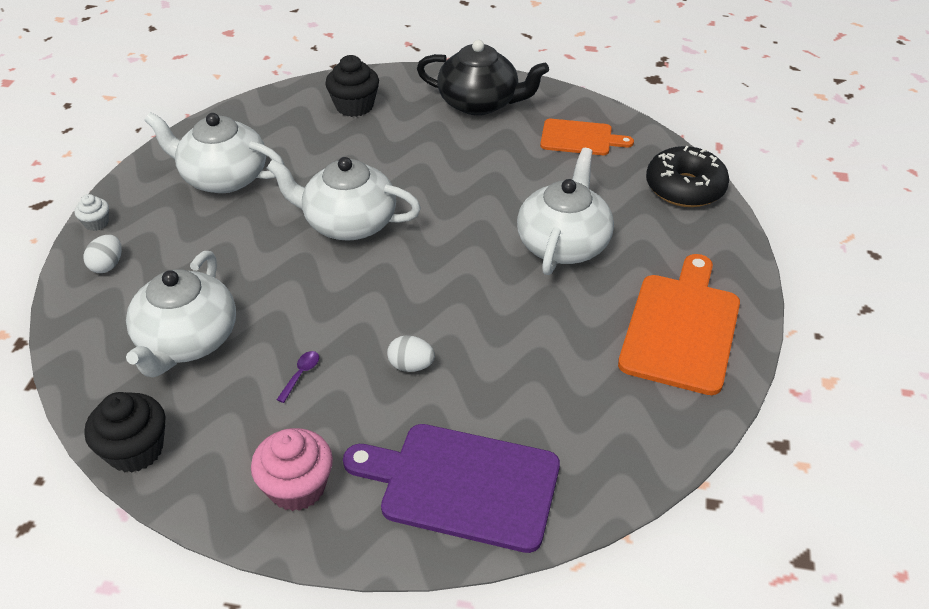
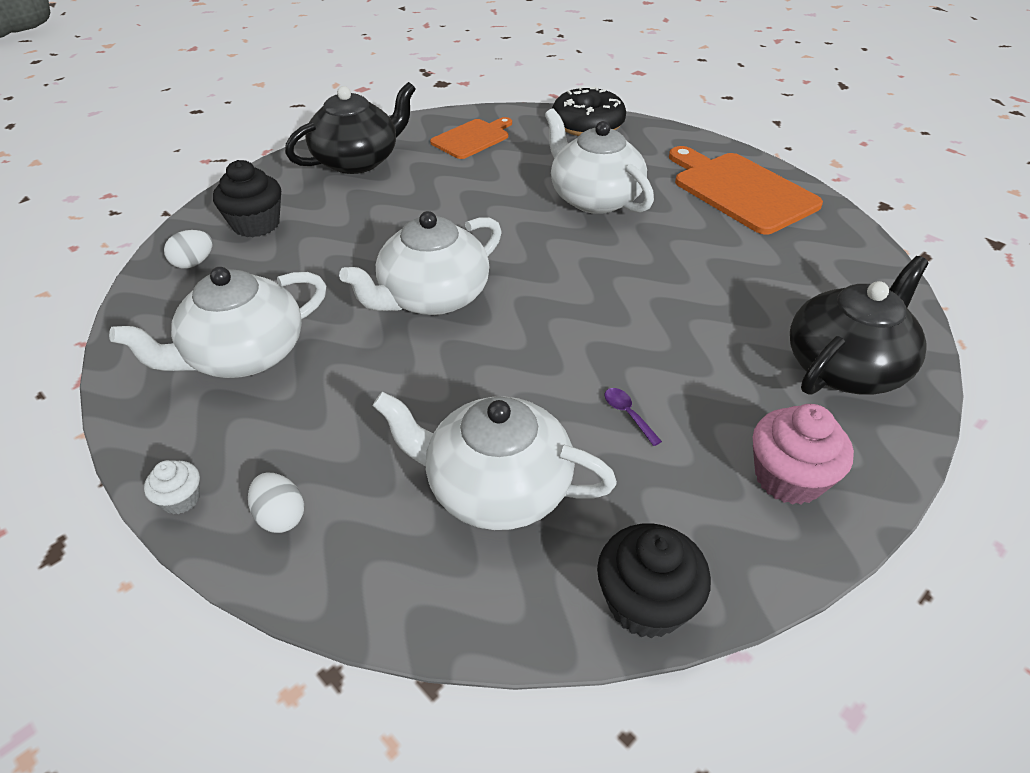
camera: 55 degrees left, 0 degrees up
(187, 341) = (496, 487): white teapot -> white teapot turned 150 degrees clockwise
(411, 366) = (674, 337): white egg -> white egg (194, 263)
(462, 485) = (845, 366): purple cutting board -> black teapot

